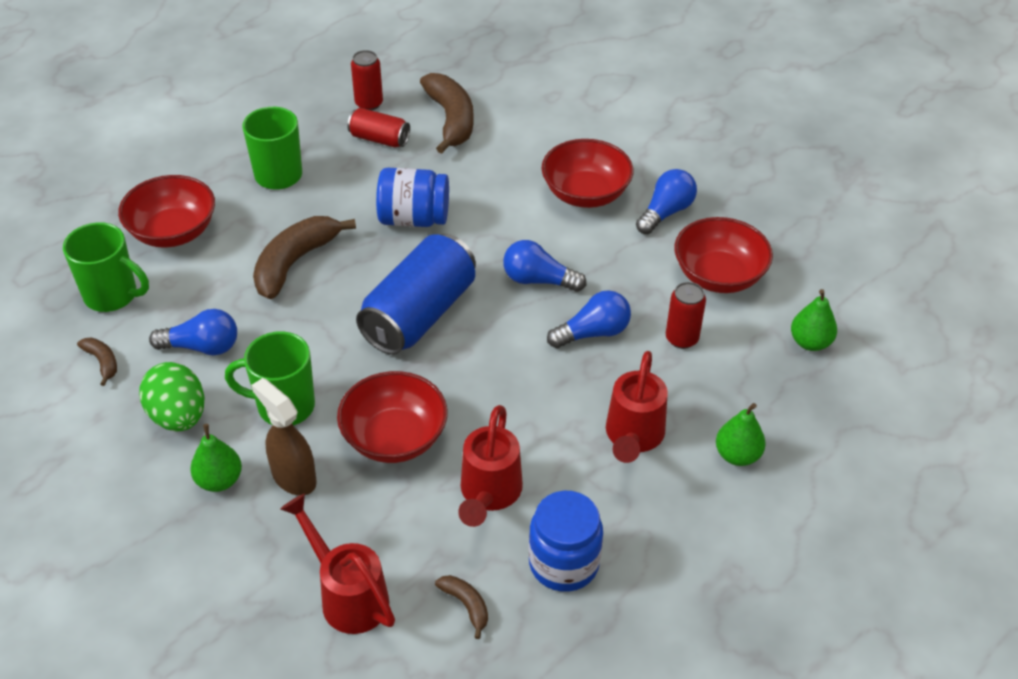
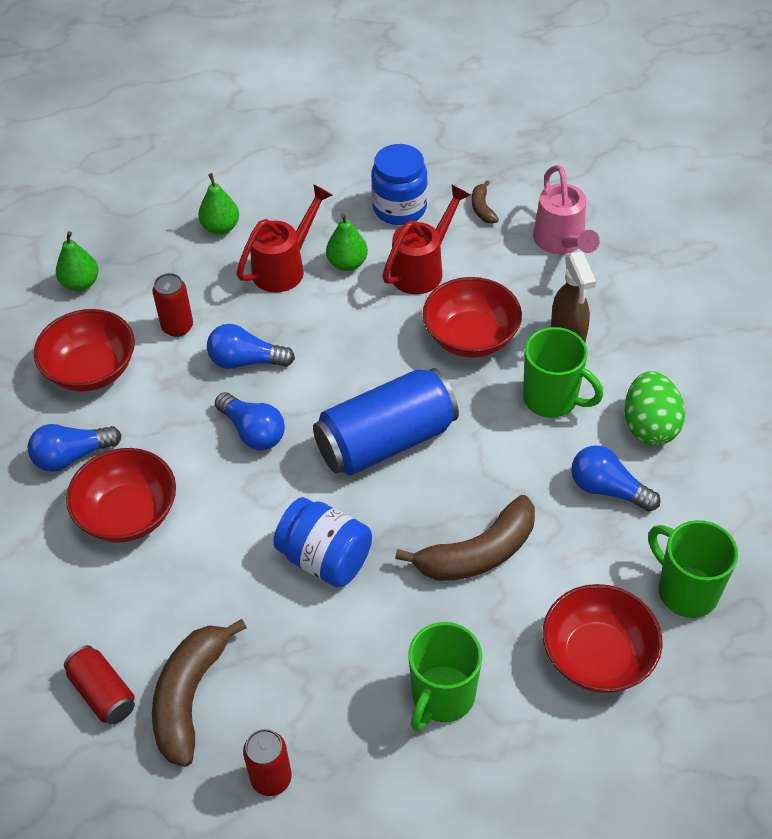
camera: 150 degrees left, 5 degrees up
(102, 362) = (710, 511): brown banana -> none
(219, 480) = (629, 356): green pear -> green pear (347, 263)
(347, 594) = (561, 243): red watering can -> pink watering can
(379, 139) = (294, 703): red can -> red can (103, 693)

